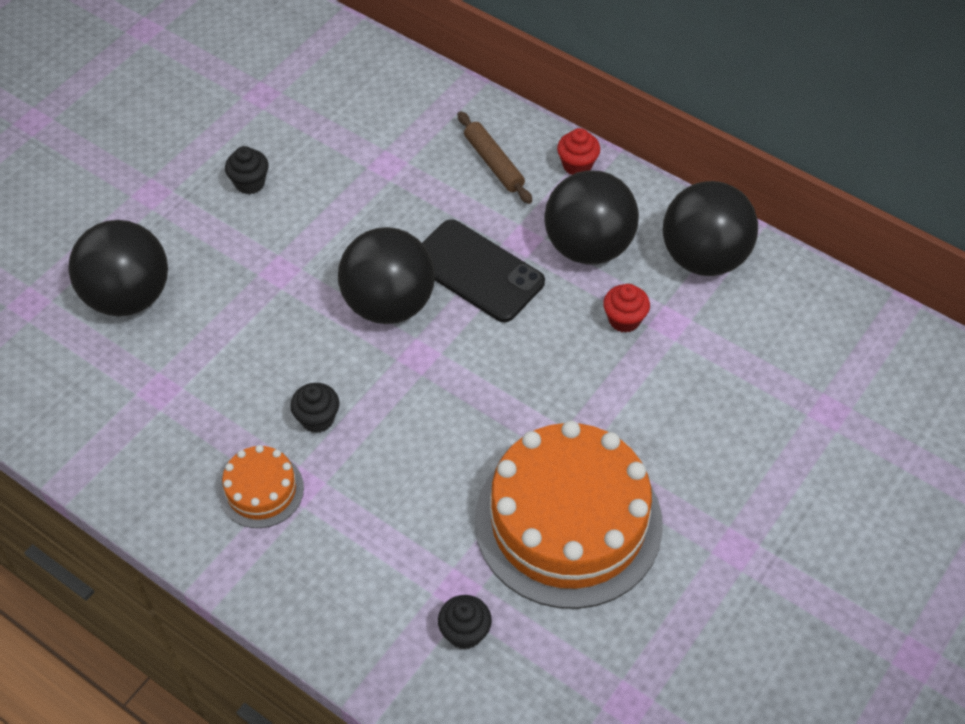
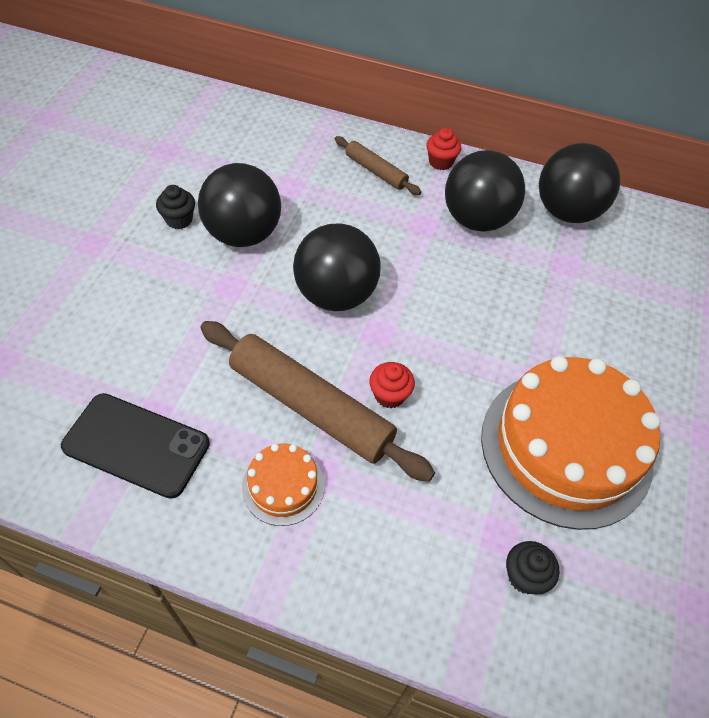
camera: 20 degrees left, 0 degrees up
(128, 296) = (97, 335): black ball -> black ball (243, 234)
(317, 419) = (311, 407): black cupcake -> brown rolling pin
(477, 271) = (398, 254): black phone -> black phone (136, 445)
(624, 320) = (530, 269): red cupcake -> red cupcake (389, 395)

